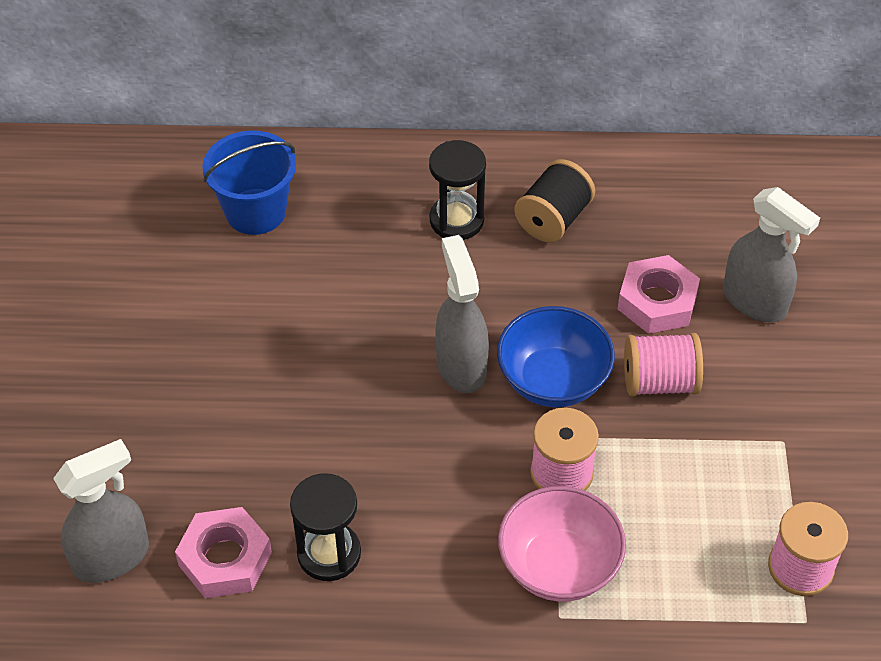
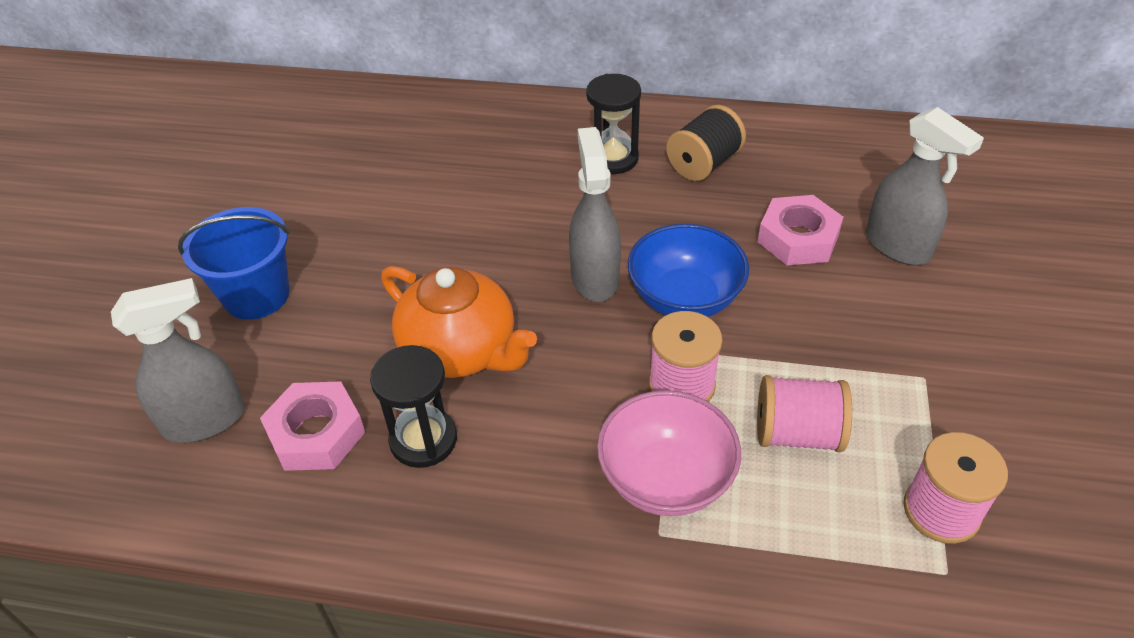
camera: 10 degrees right, 5 degrees down
(255, 211) = (431, 139): blue bucket -> blue bucket (256, 295)
(344, 458) = (461, 350): none -> orange teapot
(659, 382) = (794, 309): pink spool -> pink spool (797, 434)

